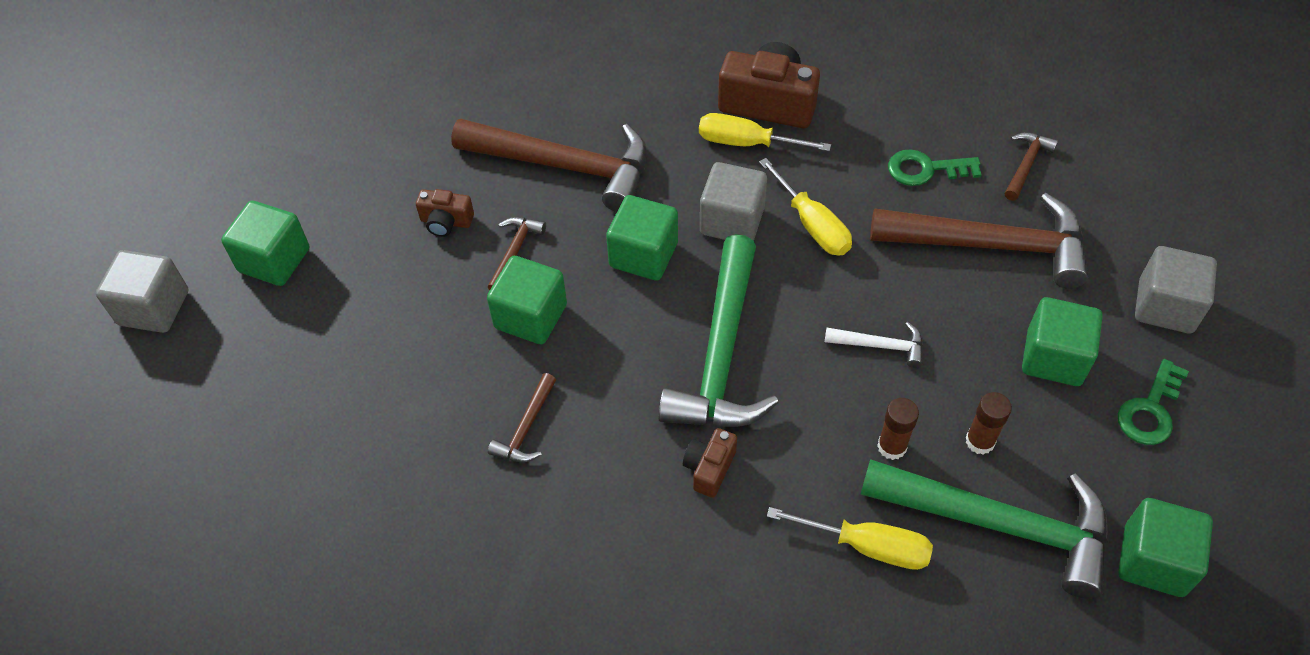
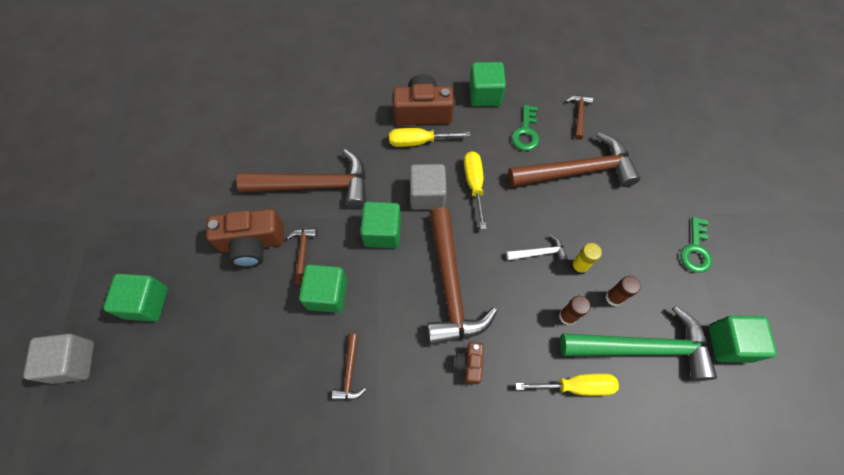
camera: 20 degrees left, 10 degrees up
(446, 222) = (252, 244): brown camera -> brown camera, size x1.92
(721, 355) = (451, 286): green hammer -> brown hammer
(812, 224) = (474, 185): yellow screwdriver -> yellow screwdriver turned 135 degrees counterclockwise
(926, 169) = (526, 132): green key -> green key turned 60 degrees counterclockwise
(938, 382) = (579, 266): none -> yellow glue stick
(1053, 358) = (635, 232): green cube -> green cube (485, 95)
(1165, 306) = (681, 183): grey cube -> none

